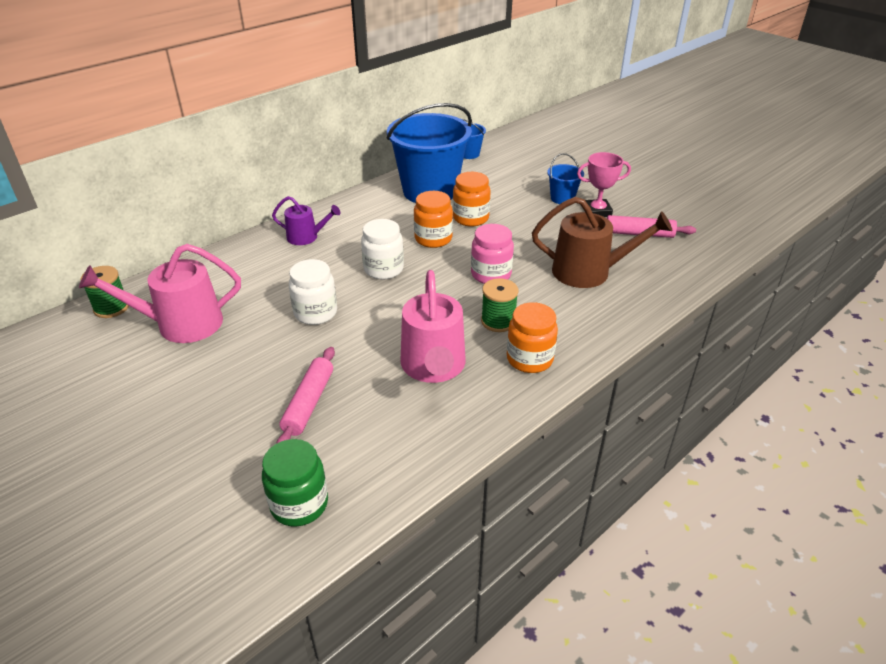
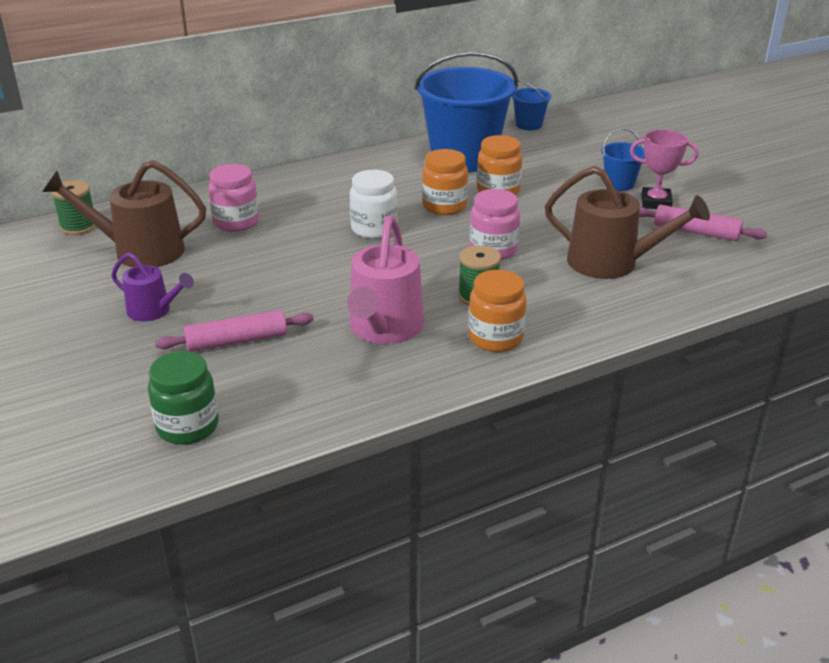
camera: 15 degrees right, 5 degrees down
(181, 324) = (140, 251): pink watering can -> brown watering can
(259, 281) = (236, 222): none -> pink jar
(306, 237) = (304, 187): purple watering can -> purple watering can (153, 311)
(308, 403) = (237, 341): pink rolling pin -> pink rolling pin turned 45 degrees clockwise
(315, 313) = (281, 260): white jar -> none

